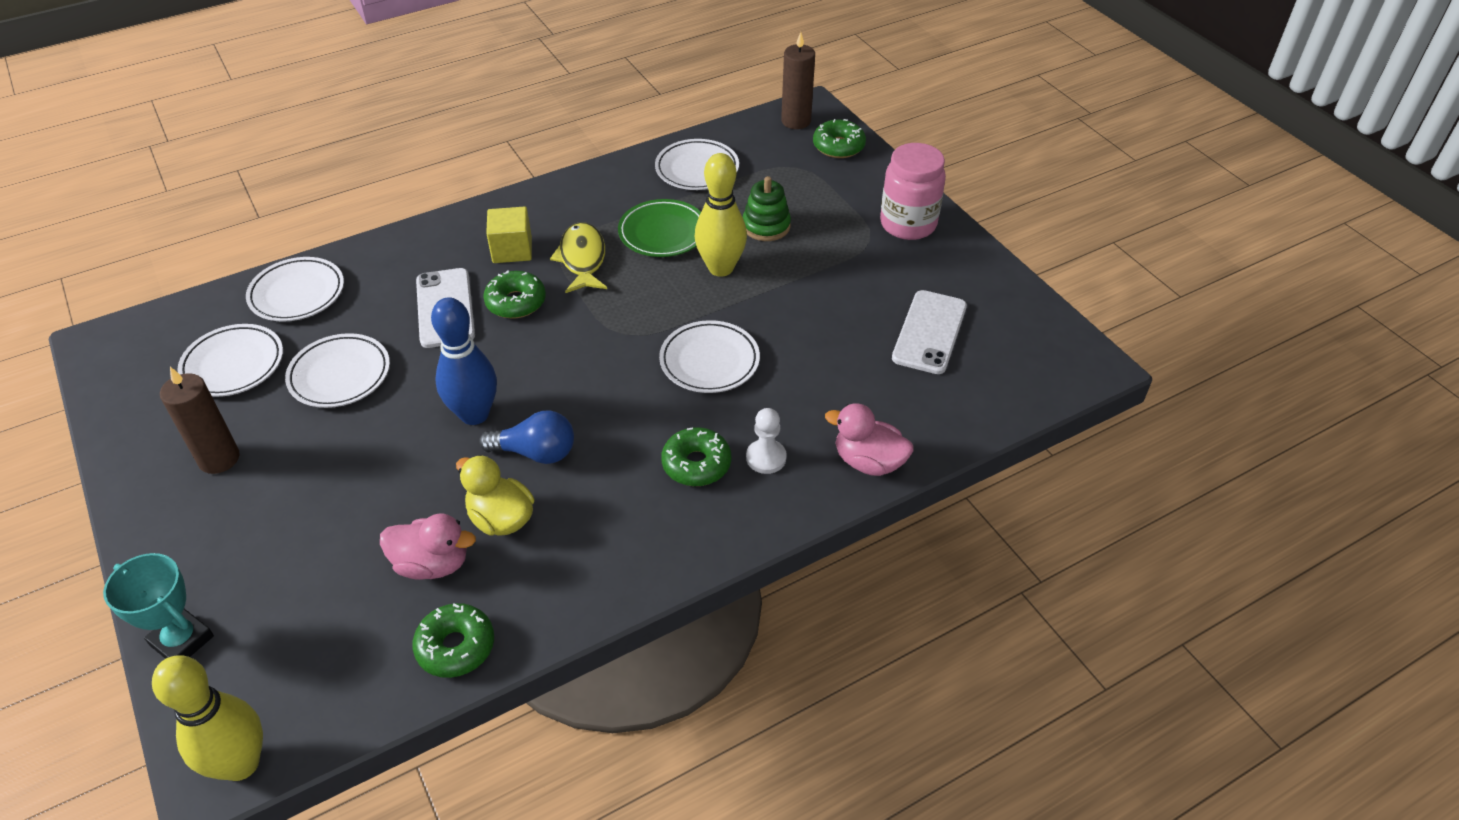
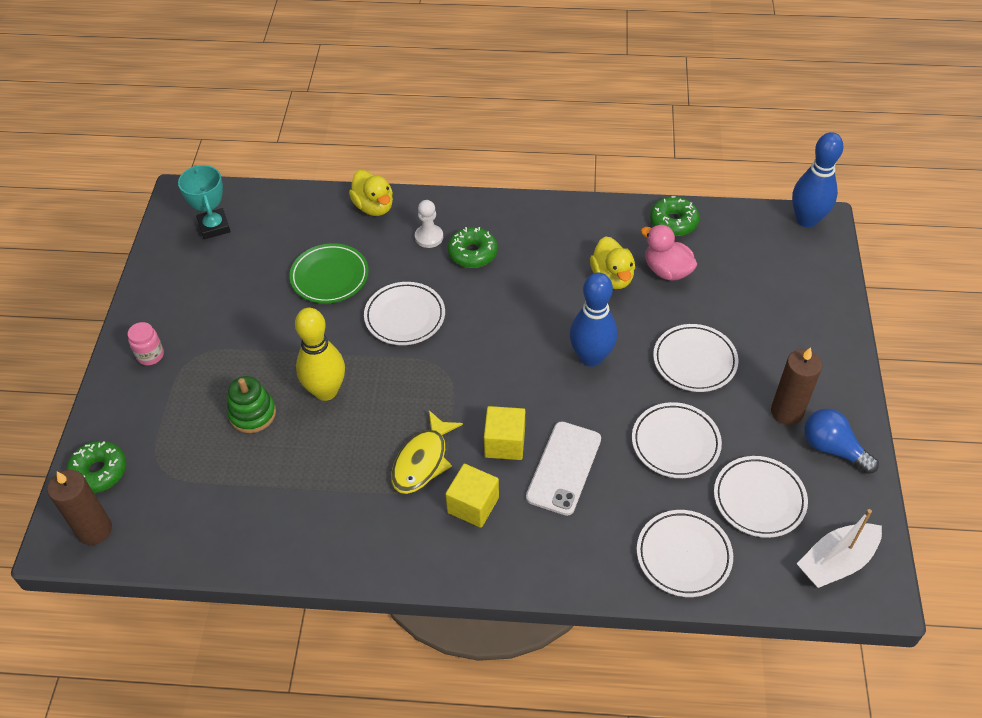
camera: 145 degrees left, 5 degrees up
(142, 347) = (836, 562): none -> white boat
(182, 640) = (830, 295): turquoise trophy -> turquoise trophy (214, 227)
(240, 763) = (806, 220): yellow bowling pin -> blue bowling pin
(516, 302) = (504, 443): green donut -> yellow cube
(536, 452) = (566, 309): blue light bulb -> blue light bulb (832, 449)
(663, 233) = (337, 453): green plate -> green plate (329, 277)
(697, 169) = (242, 516): white plate -> white plate (694, 361)
(868, 462) = (374, 207): pink duck -> yellow duck
(908, 224) = (150, 355): pink jar -> pink jar, size x0.52
(929, 332) = (245, 263): white phone -> none

